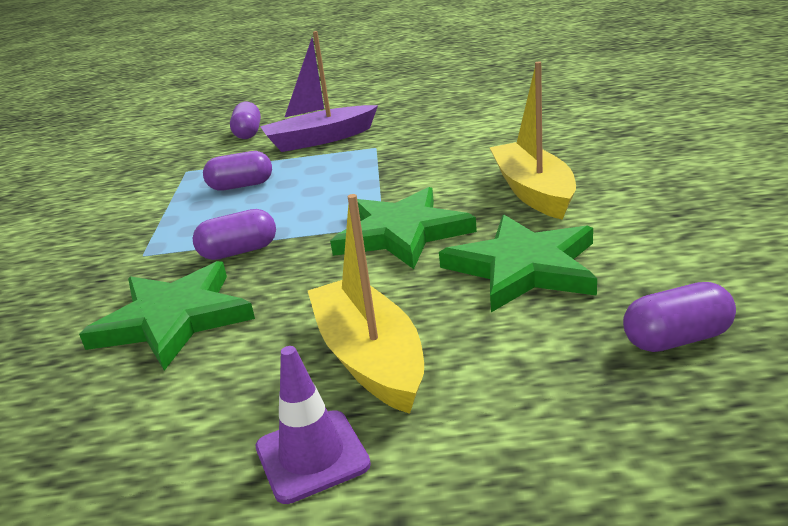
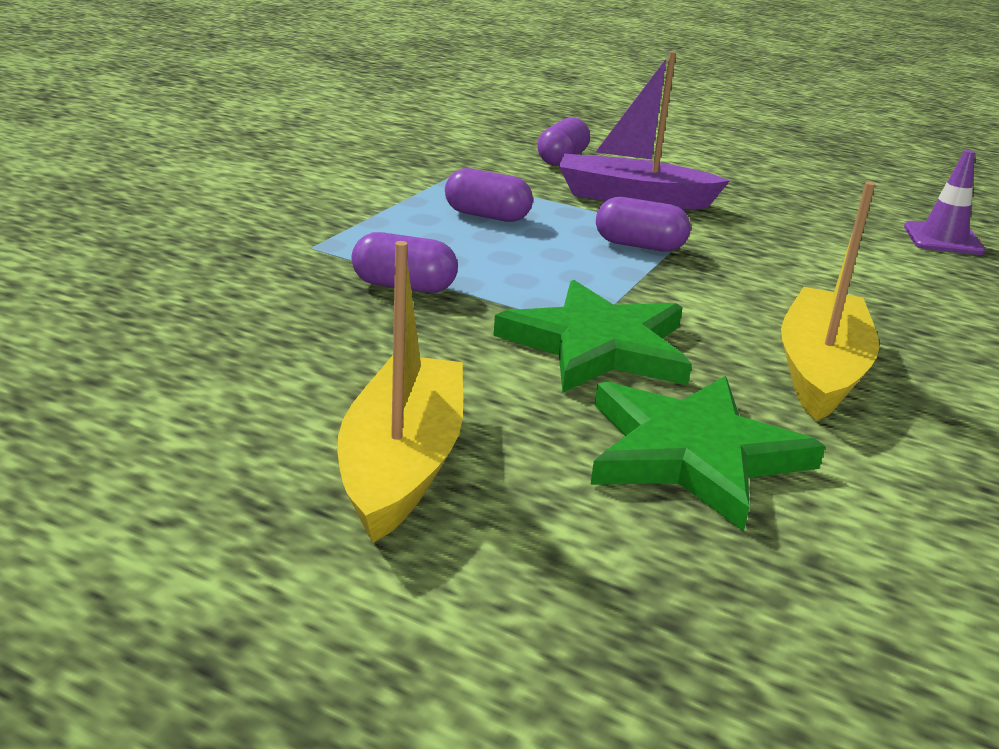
camera: 25 degrees right, 0 degrees up
(173, 319) = (266, 326): green star -> none
(312, 456) = (233, 529): purple traffic cone -> purple traffic cone (943, 239)
(676, 339) = (781, 637): purple capsule -> purple capsule (639, 246)

